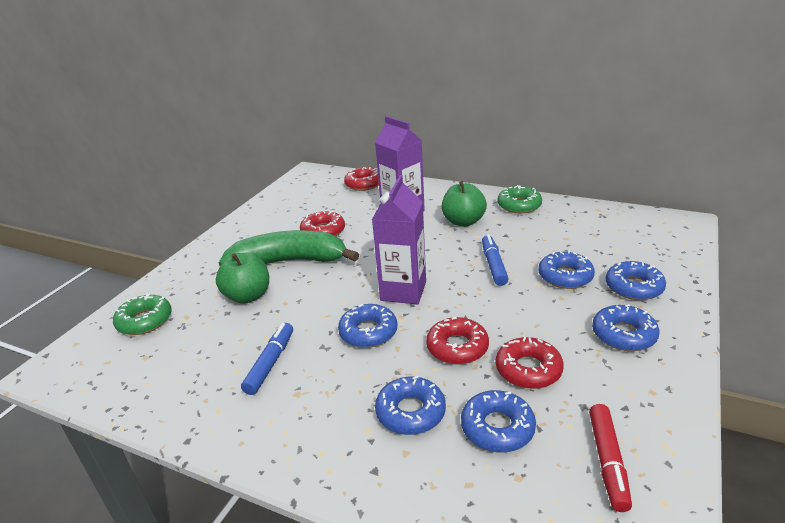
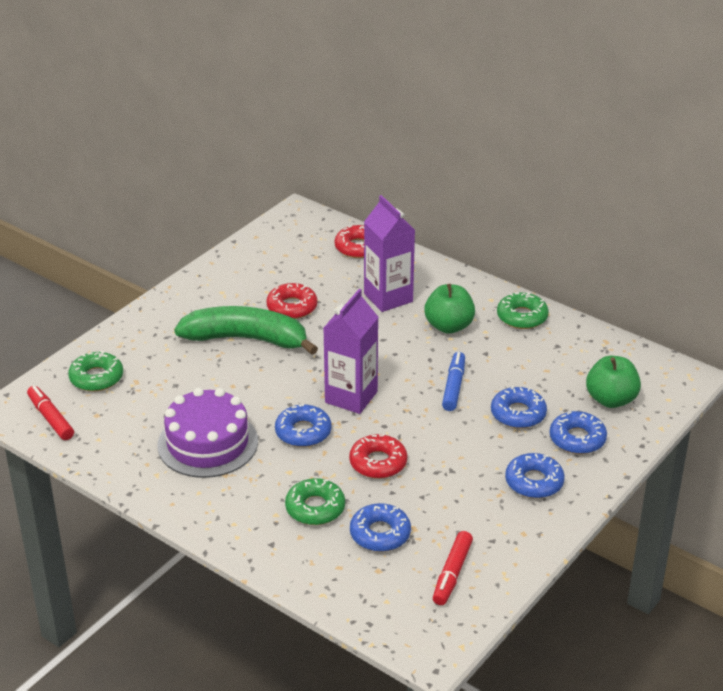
camera: 10 degrees right, 5 degrees up
(93, 371) = (51, 418): none -> red marker
(248, 296) = (198, 371): green apple -> green apple (611, 400)
(270, 363) = (207, 443): blue marker -> purple cake
(410, 412) = (315, 508): blue donut -> green donut
(528, 369) = (430, 494): red donut -> none

